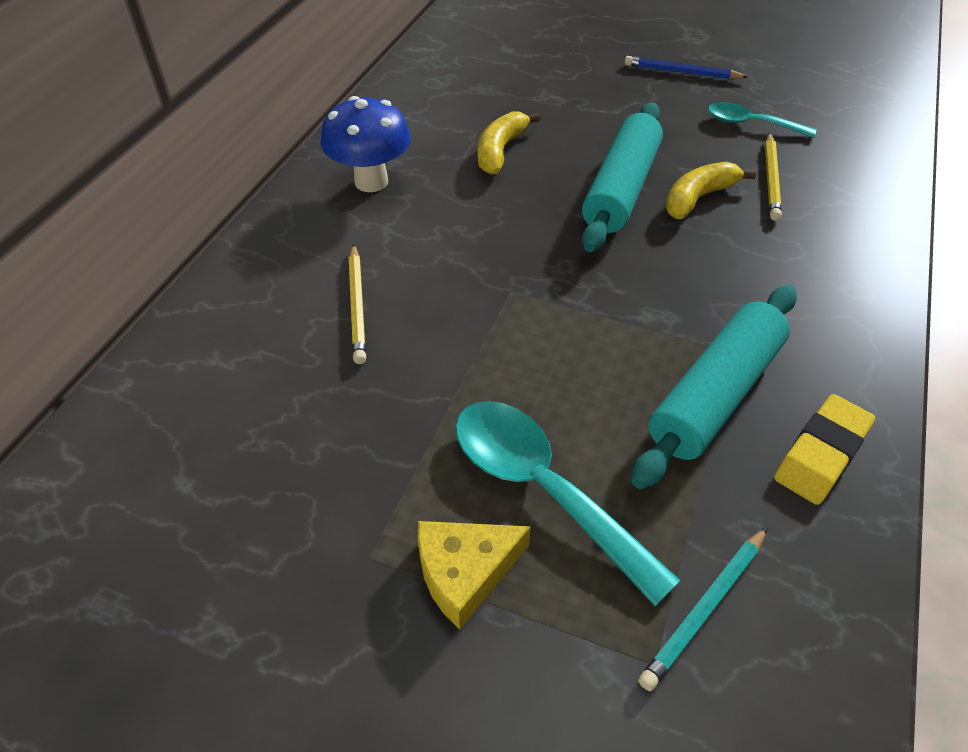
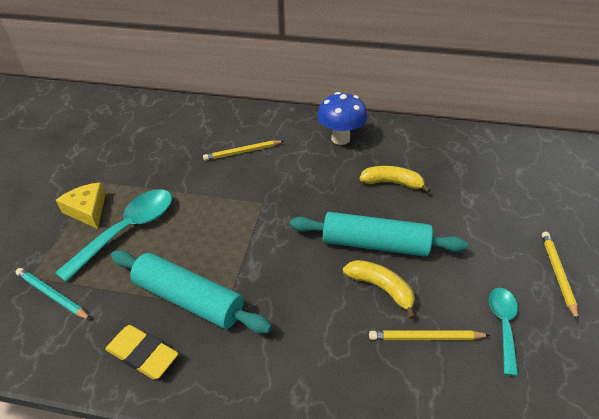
camera: 80 degrees right, 5 degrees down
(681, 72) = (557, 274): blue pencil -> yellow pencil

